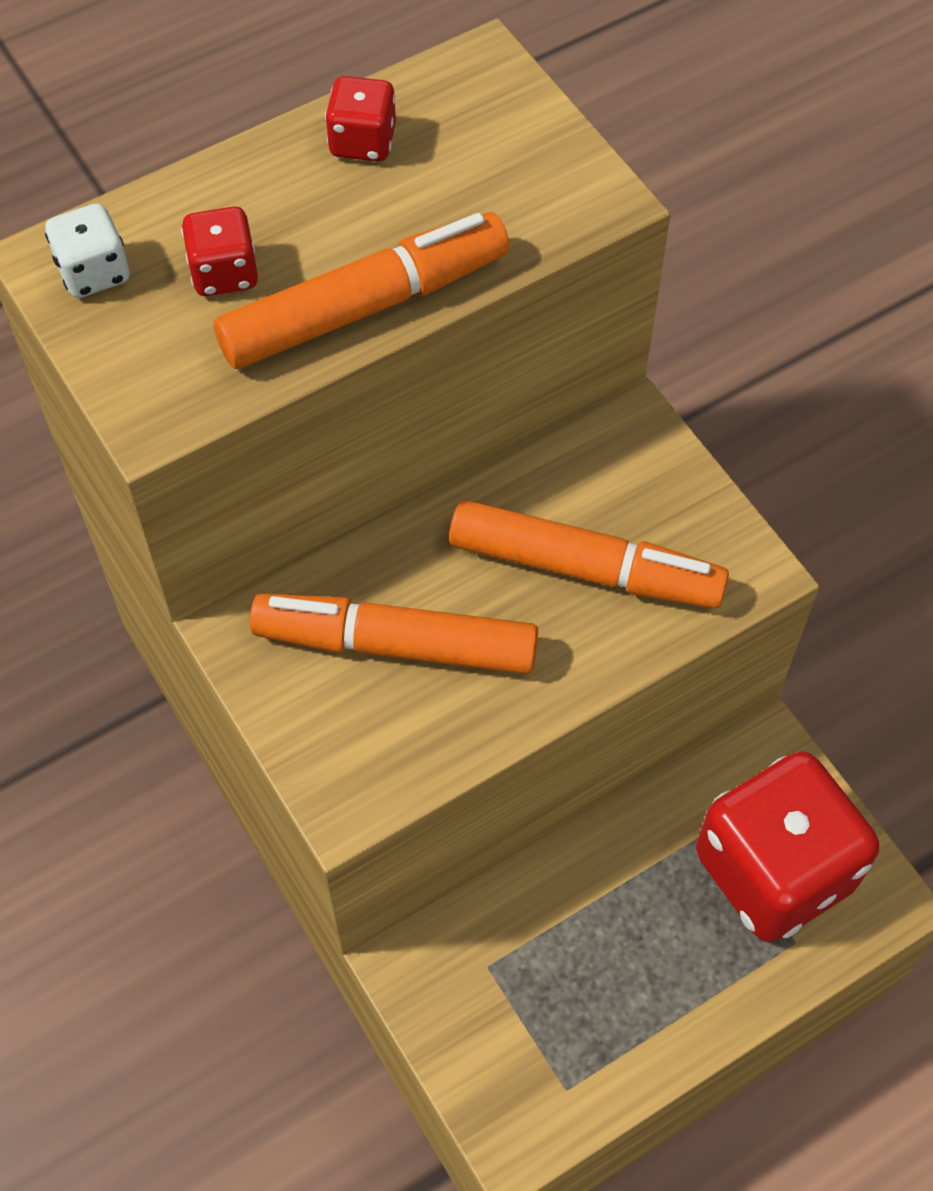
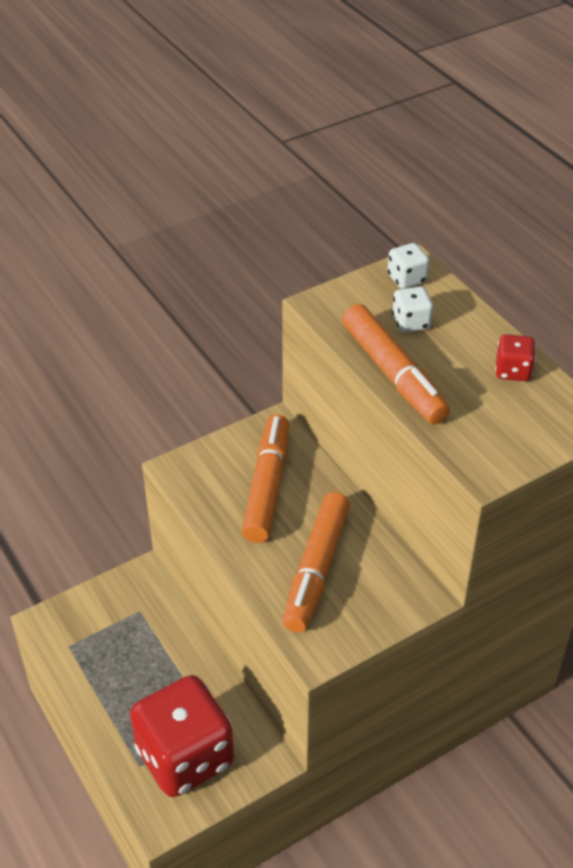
camera: 90 degrees right, 15 degrees down
(224, 273) = (411, 322): red dice -> white dice

